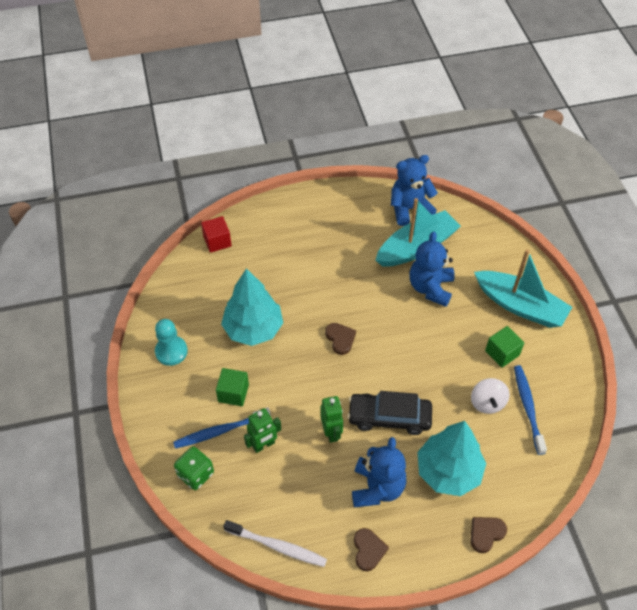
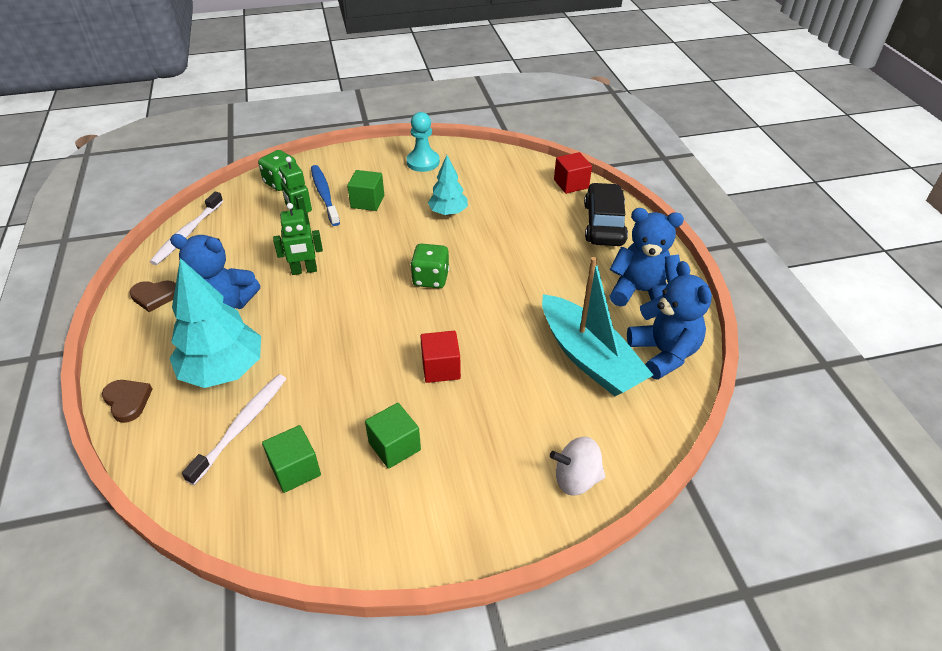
camera: 90 degrees right, 10 degrees down
(253, 329) = (448, 212): turquoise tree -> turquoise tree, size x0.58
(340, 339) = (430, 279): brown heart -> green dice
(389, 417) = (312, 319): black car -> black car (604, 224)
(430, 288) = (514, 369): blue teddy bear -> blue teddy bear (640, 292)
(433, 330) = (441, 368): none -> red cube
(487, 403) = (313, 420): white spinning top -> white spinning top (576, 479)
(498, 447) = (242, 426): none -> white toothbrush
(520, 306) = (483, 481): turquoise boat -> none
(528, 407) = (295, 469): blue toothbrush -> green cube

